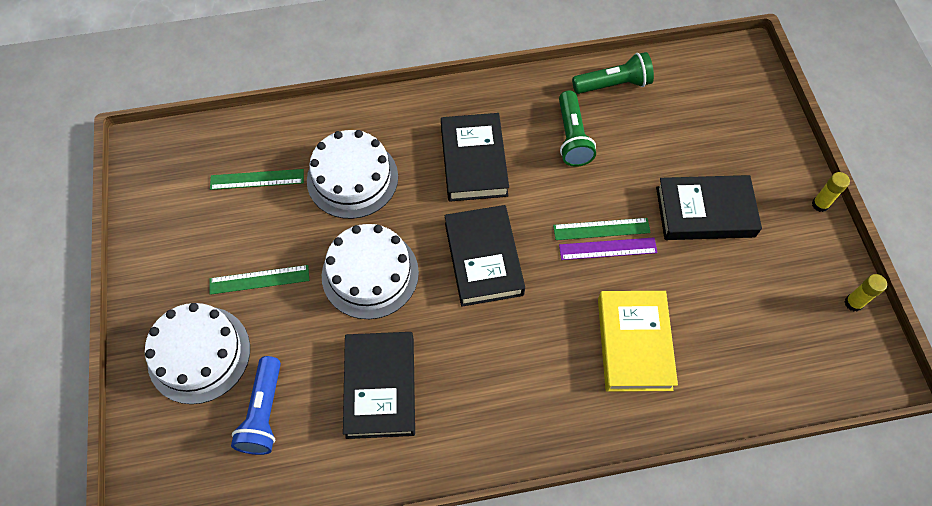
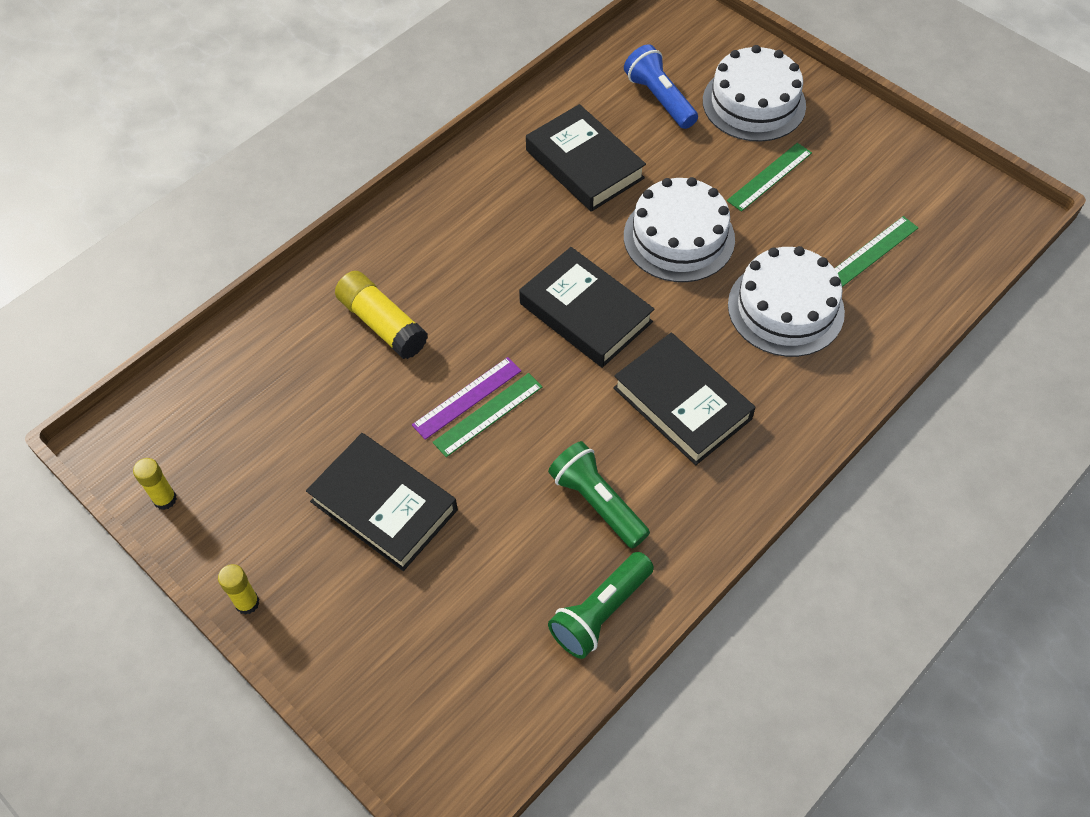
camera: 145 degrees right, 5 degrees down
(634, 343) = (382, 324): yellow book -> yellow glue stick
(705, 212) = (384, 505): black book -> black book turned 75 degrees clockwise

